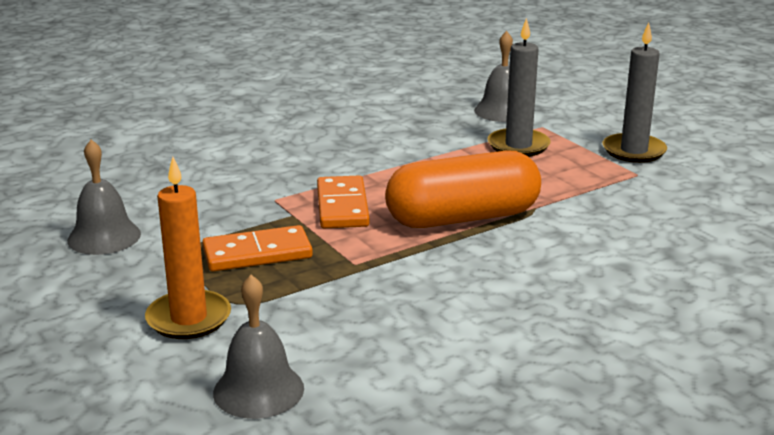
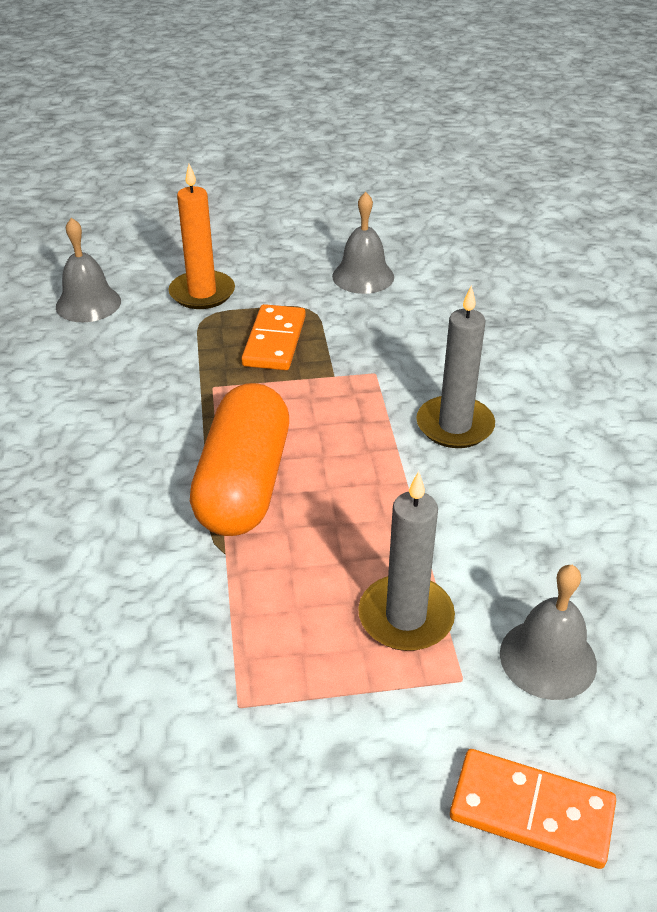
camera: 115 degrees right, 15 degrees up
(342, 206) = (330, 410): orange domino -> orange domino (531, 811)
(633, 151) = (313, 749): grey candle -> grey candle (454, 425)

